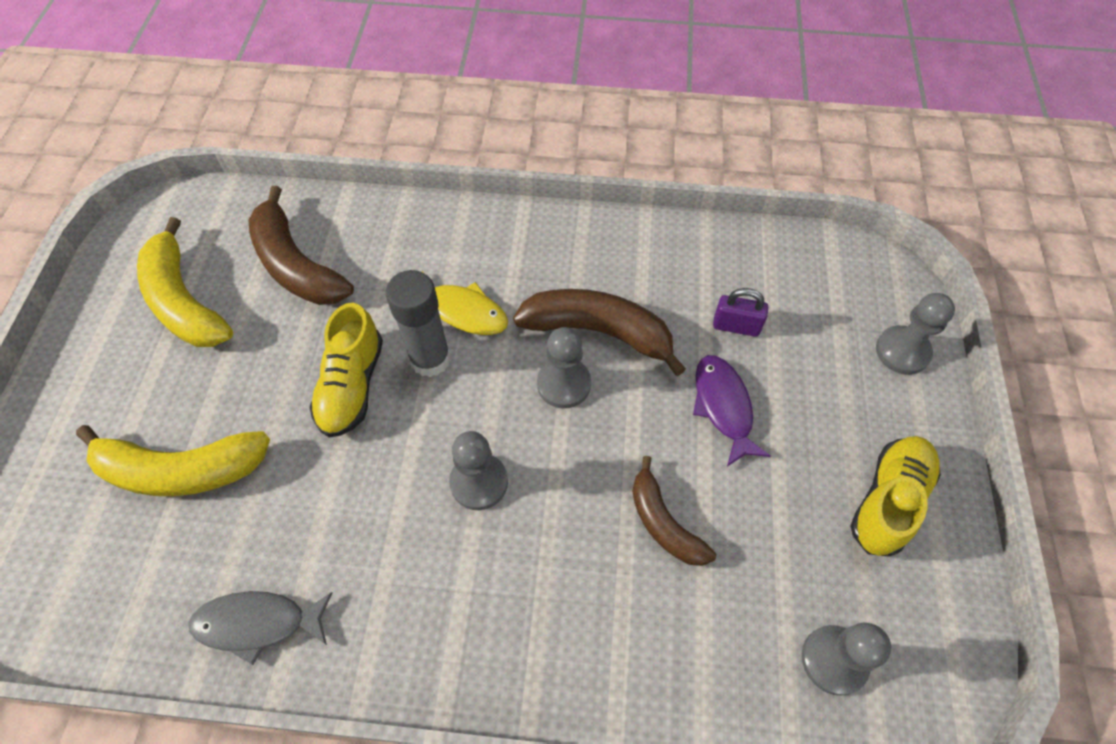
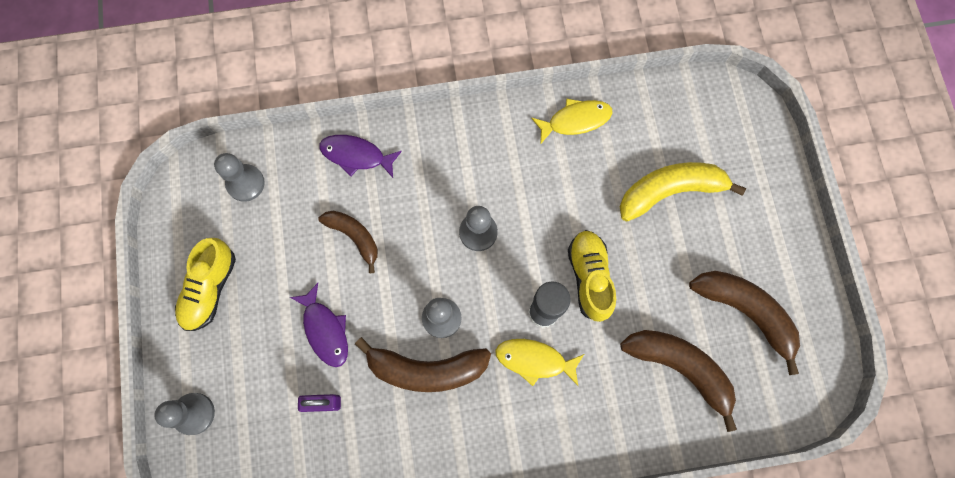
camera: 165 degrees right, 15 degrees up
(184, 301) = (745, 312): yellow banana -> brown banana
(258, 623) = (575, 120): grey fish -> yellow fish
(638, 660) = (356, 156): none -> purple fish

